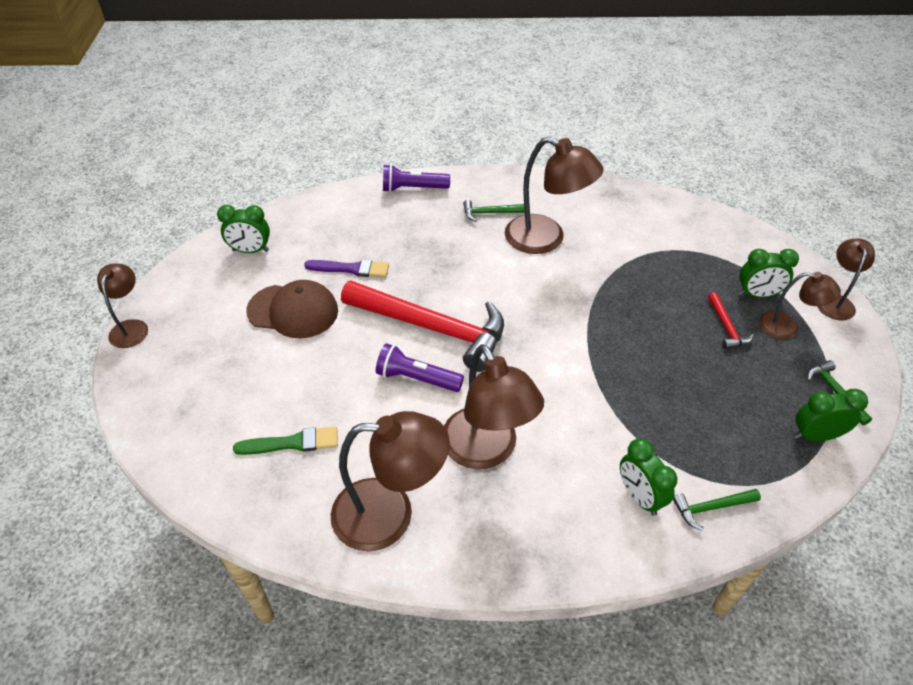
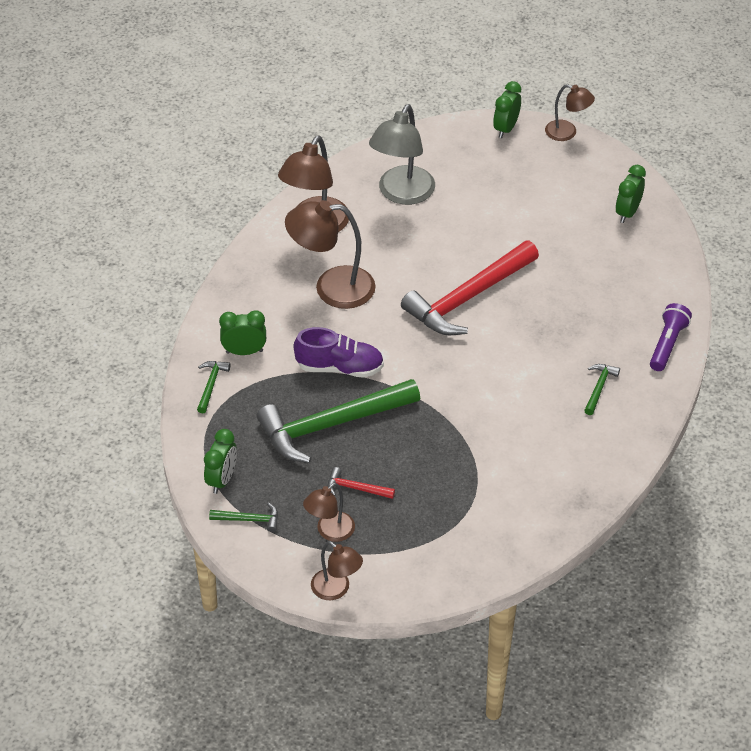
camera: 115 degrees right, 0 degrees up
(292, 443) = (402, 194): green brush -> grey lamp
(293, 311) = (535, 222): brown cap -> none
(351, 269) = (568, 269): purple brush -> none
(417, 378) = (420, 272): purple flashlight -> none
(546, 239) = (538, 414): brown lamp -> none
(596, 396) = (339, 367): none -> purple shoe
(673, 374) = (331, 425): none -> green hammer
(757, 295) = (378, 534): green clock -> green clock (506, 128)

